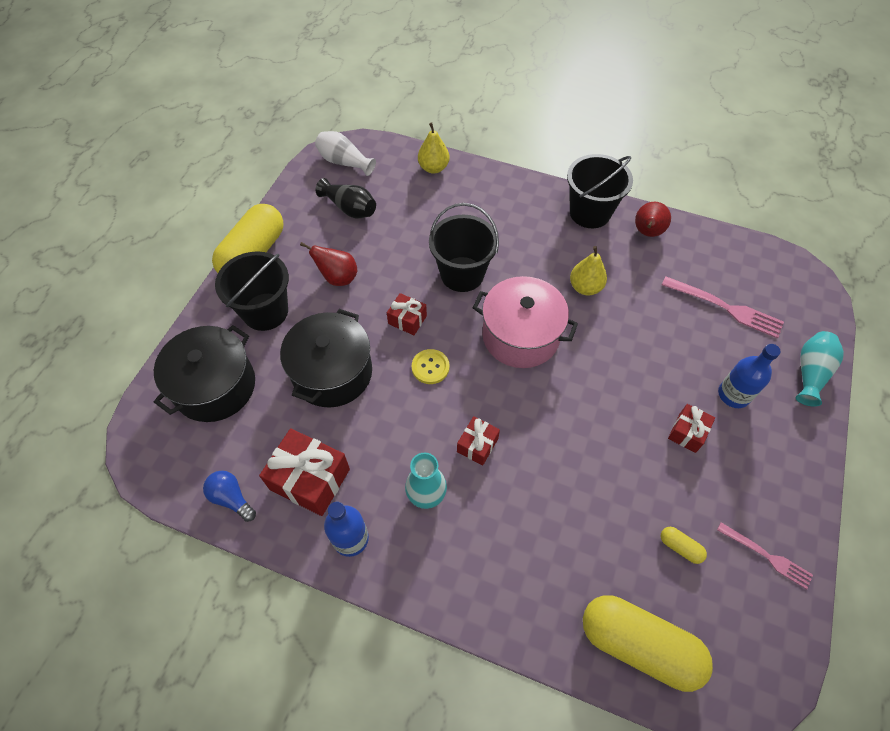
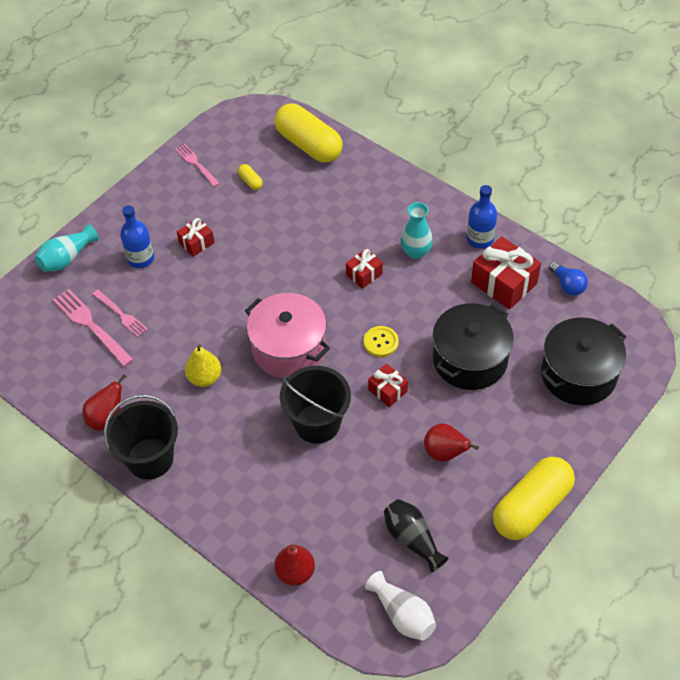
camera: 160 degrees left, 5 degrees down
(265, 311) = (525, 435): black bucket -> none
(433, 168) = (295, 572): yellow pear -> red pear
(705, 326) = (121, 314): none -> pink fork

